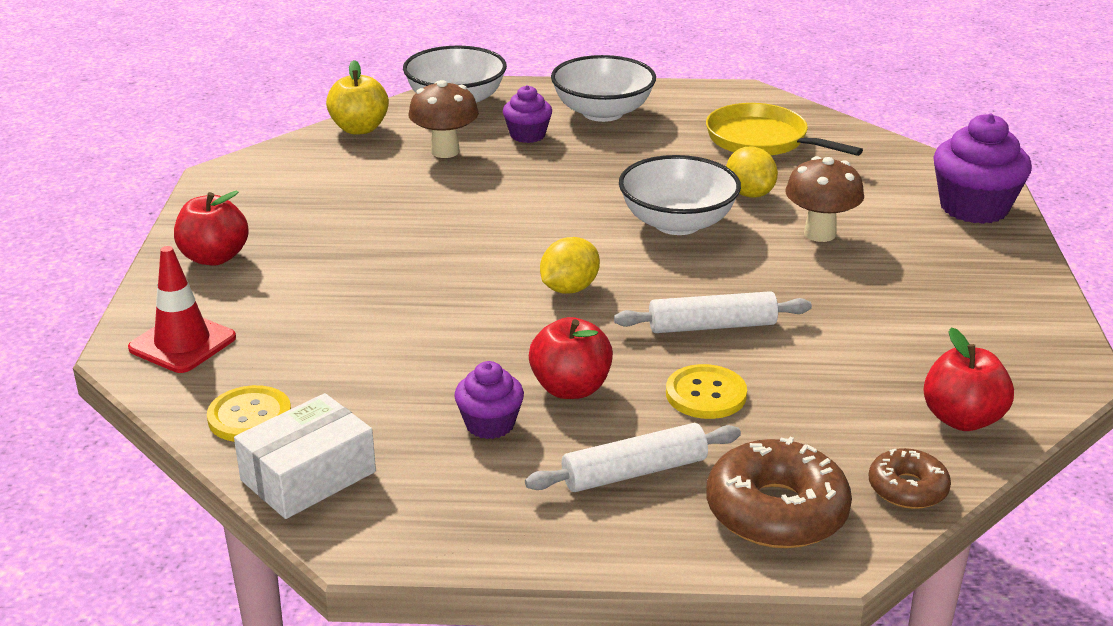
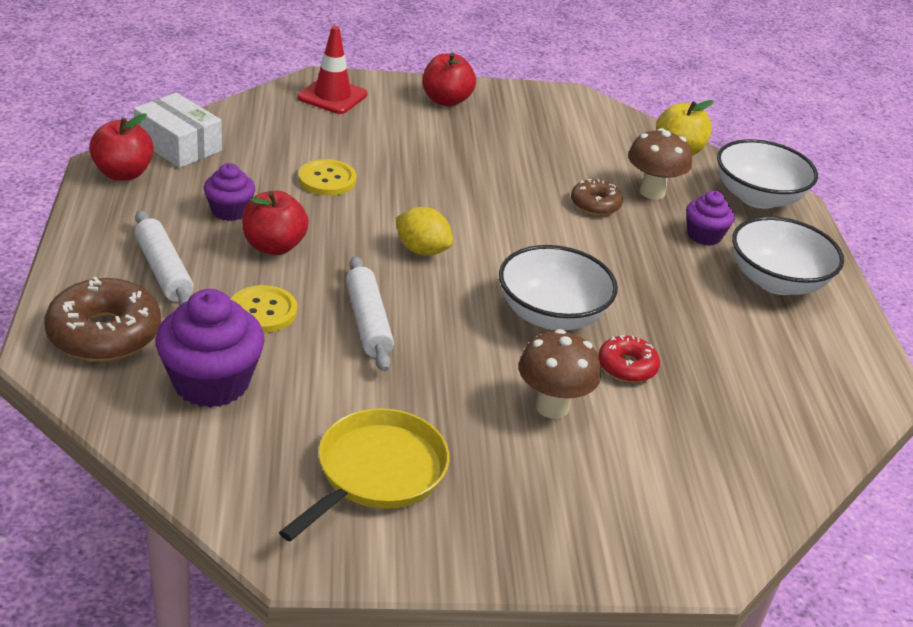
camera: 80 degrees right, 5 degrees up
(249, 416) = (245, 123): yellow button -> yellow button (327, 179)
(749, 193) = (627, 366): yellow lemon -> red donut
(762, 140) = (759, 387): yellow pan -> yellow pan (377, 473)
(907, 488) = (120, 407): brown donut -> brown donut (595, 204)
(962, 419) = (216, 457): red apple -> red apple (123, 173)
(974, 207) = (647, 542): purple cupcake -> purple cupcake (211, 383)

